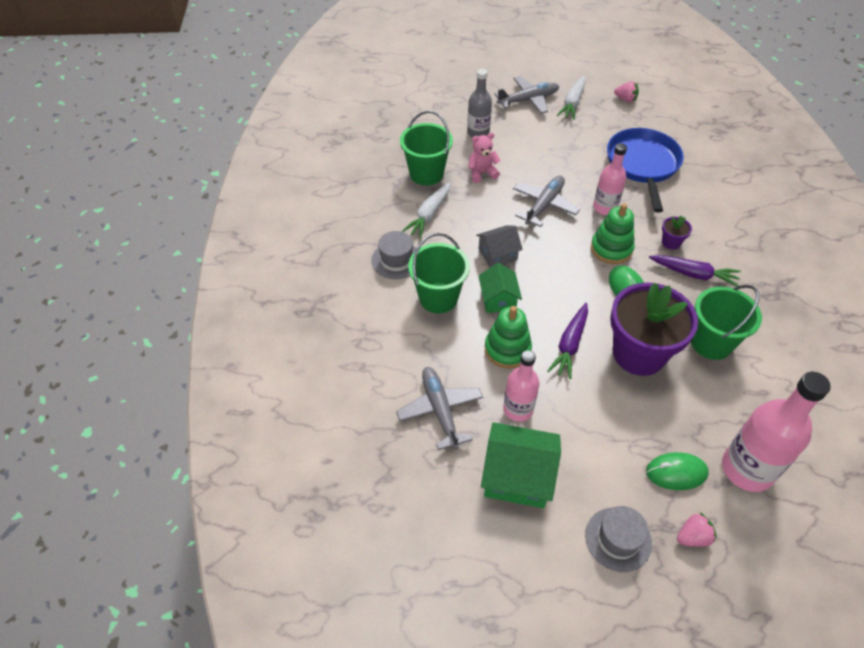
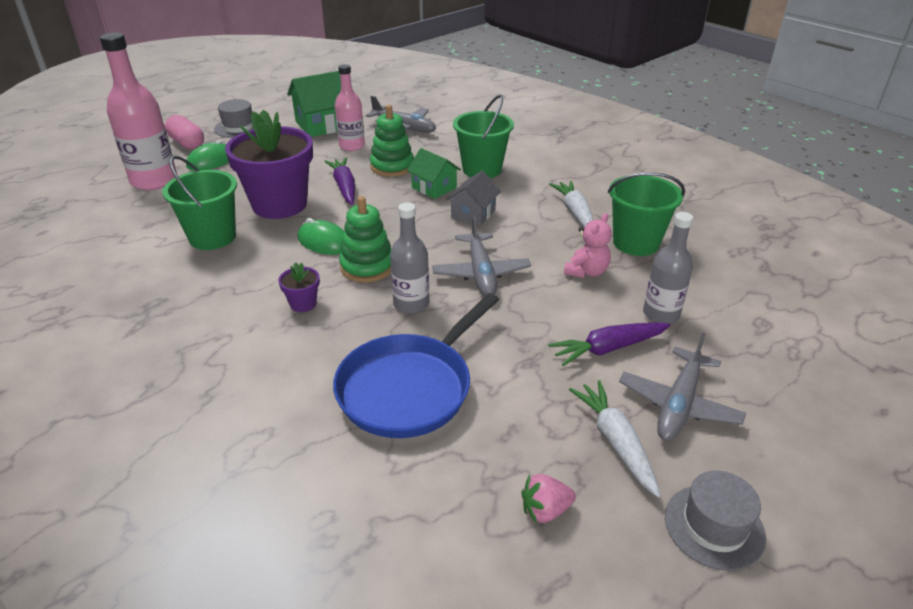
camera: 140 degrees right, 15 degrees down
(396, 260) = (549, 175): grey hat -> grey hat (714, 526)
(605, 207) = (411, 304): pink bottle -> grey bottle
(643, 165) = (409, 388): blue pan -> blue pan turned 75 degrees clockwise
(693, 537) = (187, 143): pink strawberry -> pink capsule
(694, 274) = (258, 284): purple carrot -> purple carrot (608, 349)

